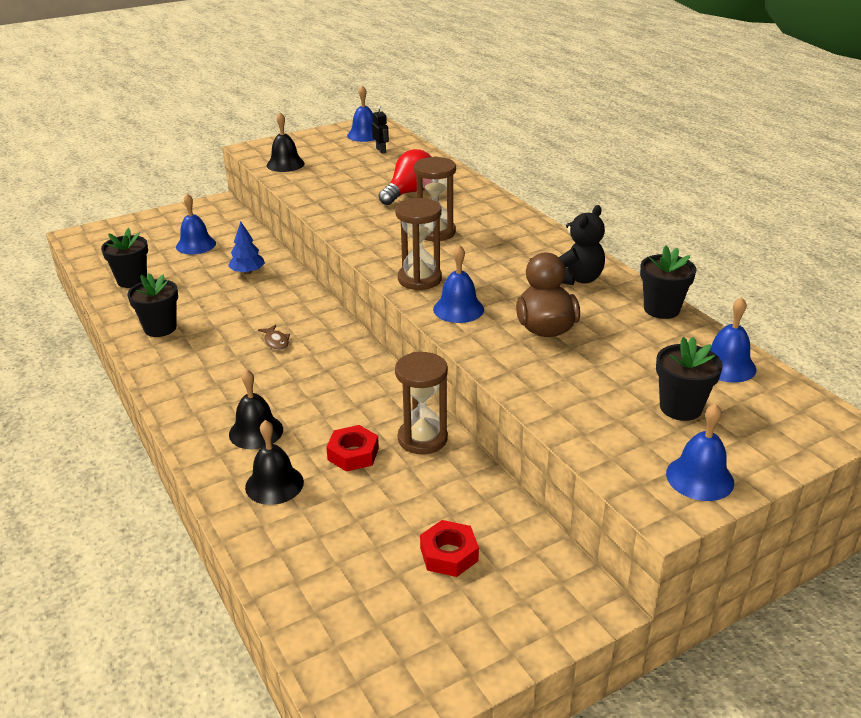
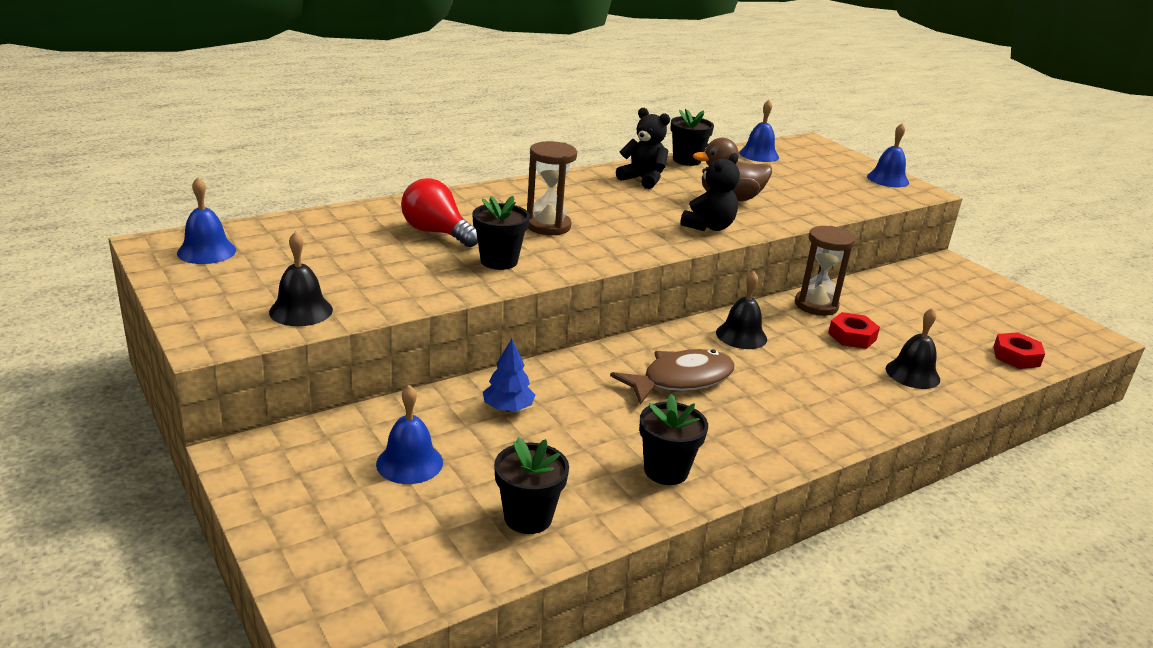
camera: 95 degrees left, 5 degrees down
(256, 431) = (845, 386): black bell -> black bell (741, 335)
(276, 342) = (681, 380): brown fish -> brown fish, size x2.32
(381, 150) = (280, 243): black robot -> none
(419, 279) = (655, 239): brown hourglass -> none
(449, 554) = (940, 302): red nut -> red nut (1016, 356)
(458, 309) = (709, 227): blue bell -> black teddy bear
(680, 408) = (817, 173): black flower pot -> black flower pot (499, 261)

